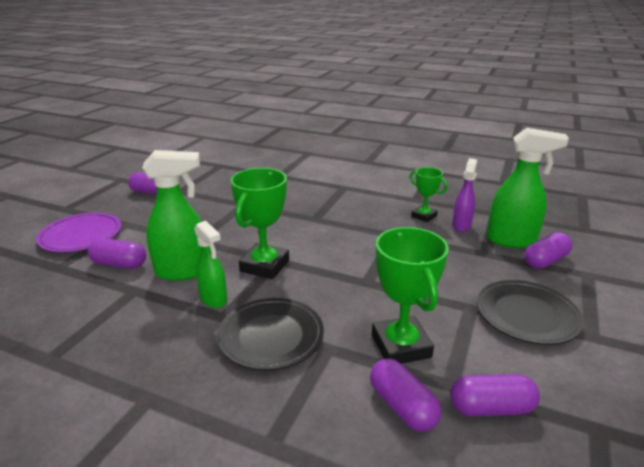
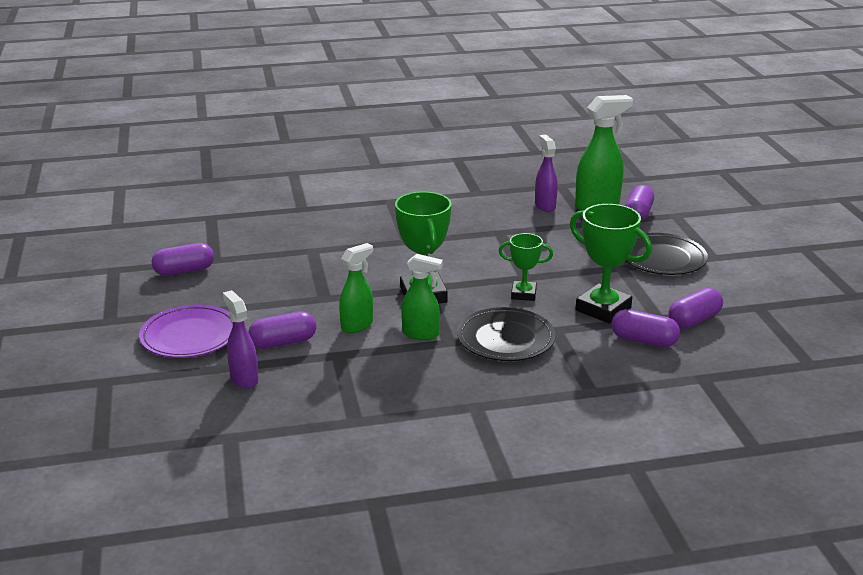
camera: 35 degrees left, 0 degrees up
(52, 282) = (244, 379): none -> purple spray bottle
(183, 271) = (357, 325): green spray bottle -> green spray bottle, size x0.63
(424, 216) = (503, 207): green trophy -> green trophy (523, 294)

